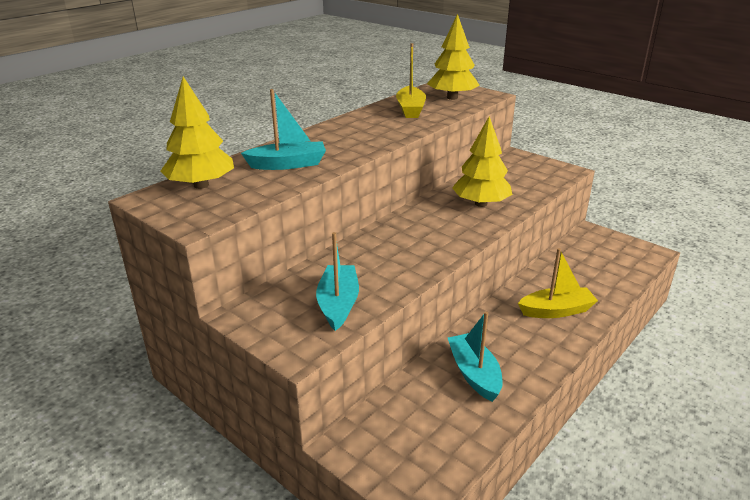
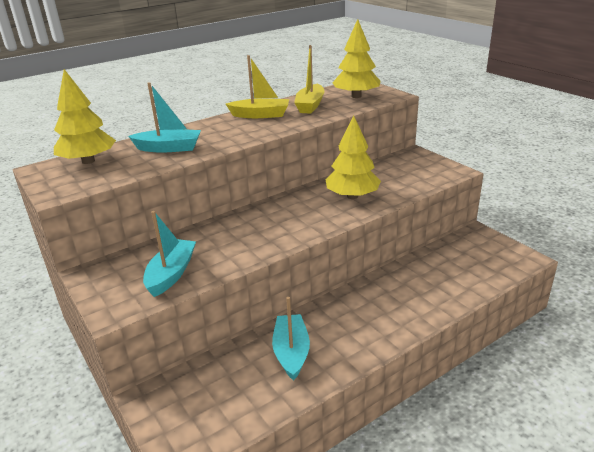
camera: 15 degrees right, 0 degrees up
(556, 311) = (399, 304): yellow boat -> yellow boat (260, 115)

